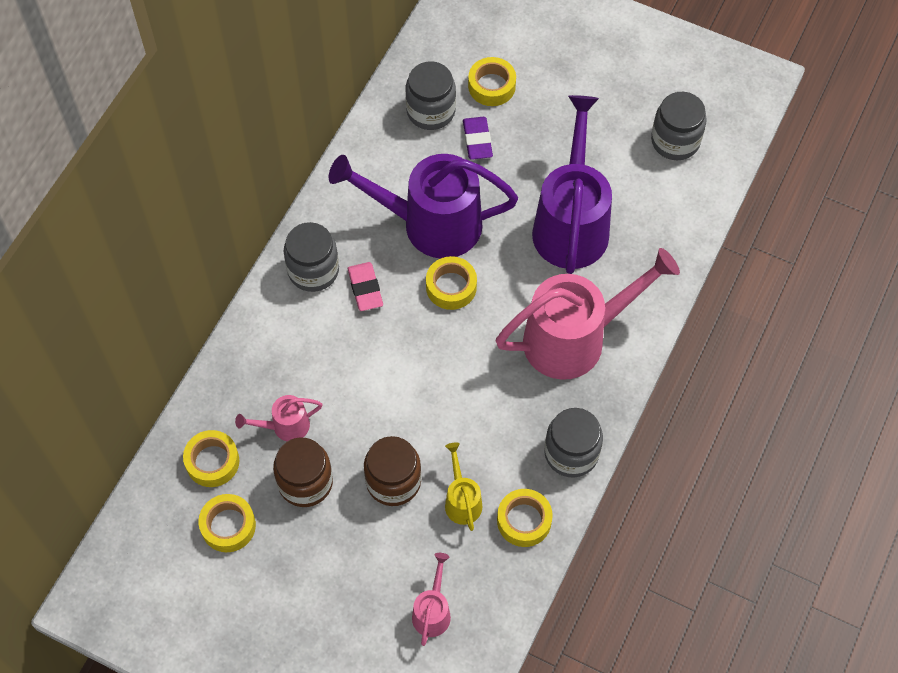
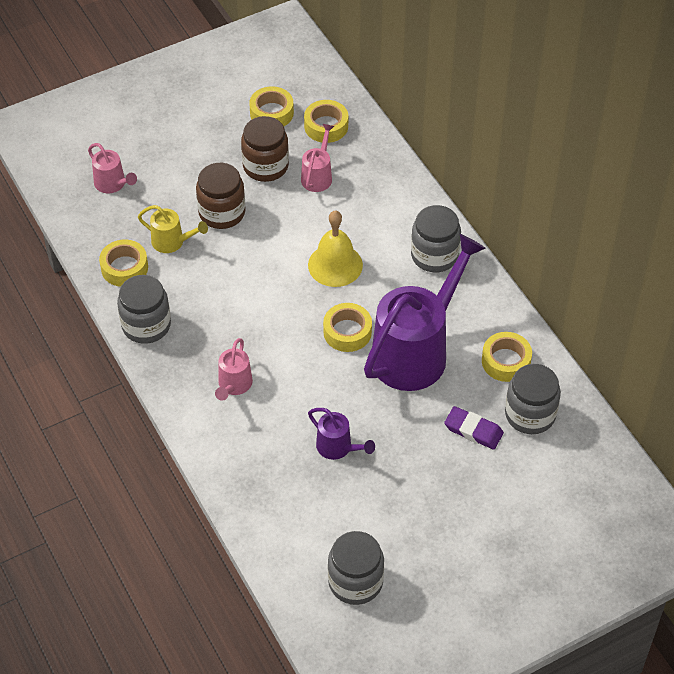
camera: 125 degrees right, 10 degrees down
(365, 288) = (391, 278): pink eraser -> none
(384, 342) = (335, 265): none -> yellow bell
(491, 86) = (523, 475): yellow tape -> yellow tape (506, 361)
(571, 222) = (338, 448): purple watering can -> purple watering can, size x0.45
(576, 338) = (234, 386): pink watering can -> pink watering can, size x0.45

